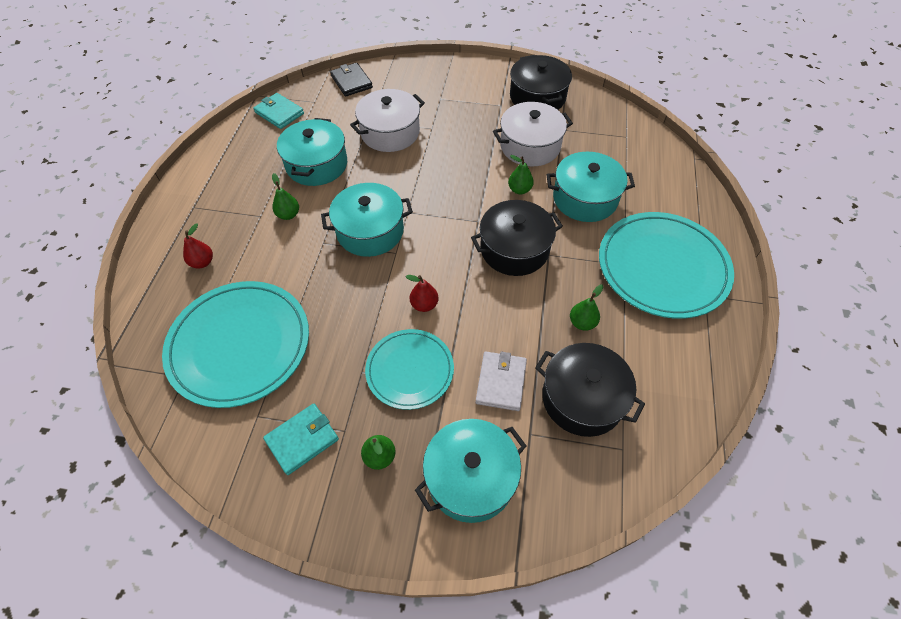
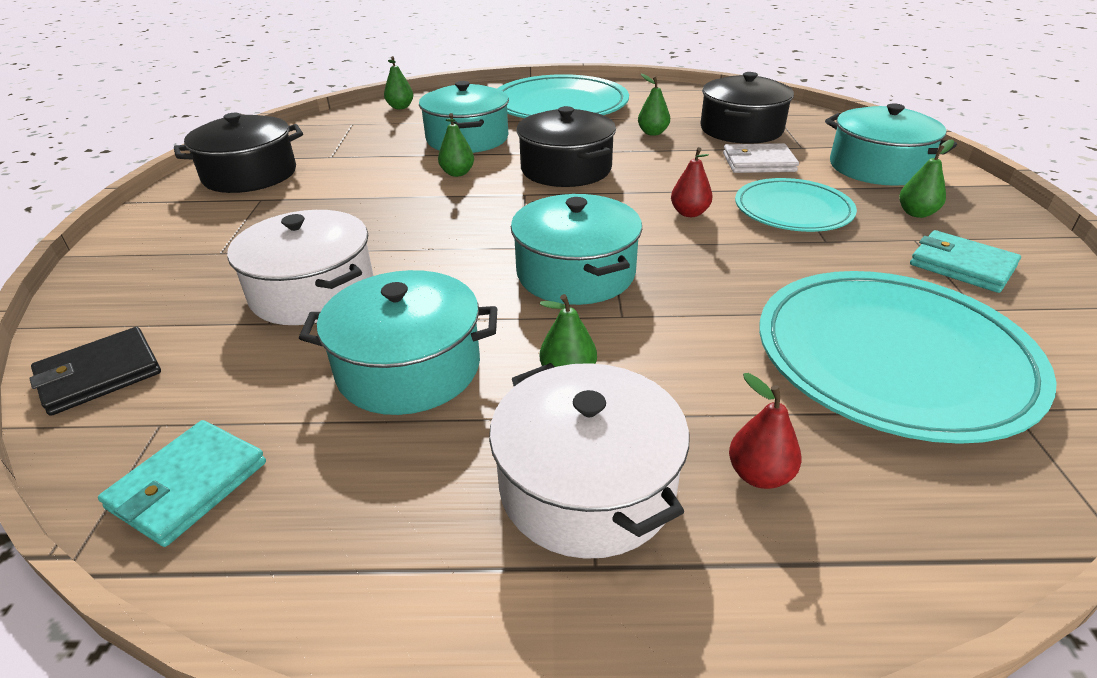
camera: 100 degrees left, 20 degrees down
(530, 146) = (366, 173): white pot -> white pot (587, 486)
(663, 162) = (400, 107): none -> green pear

